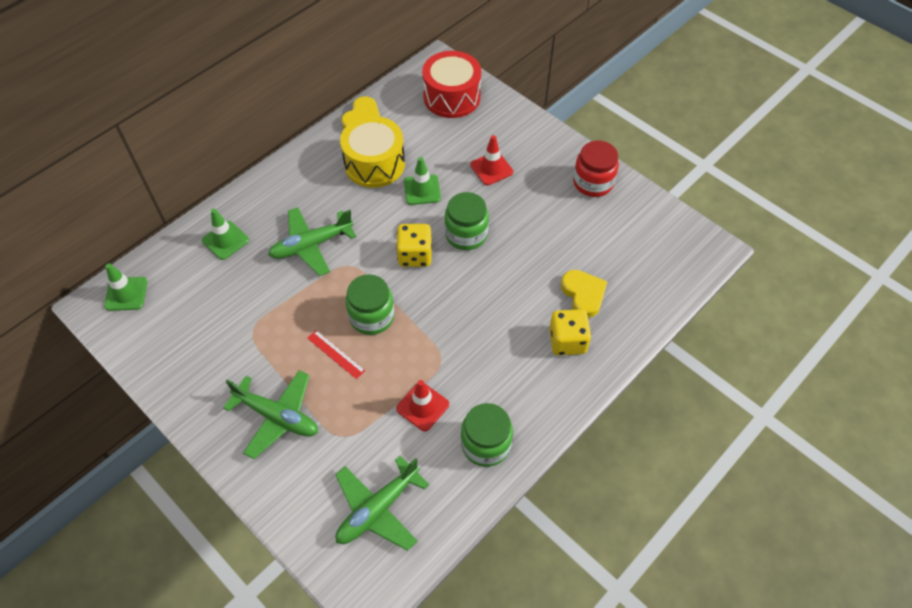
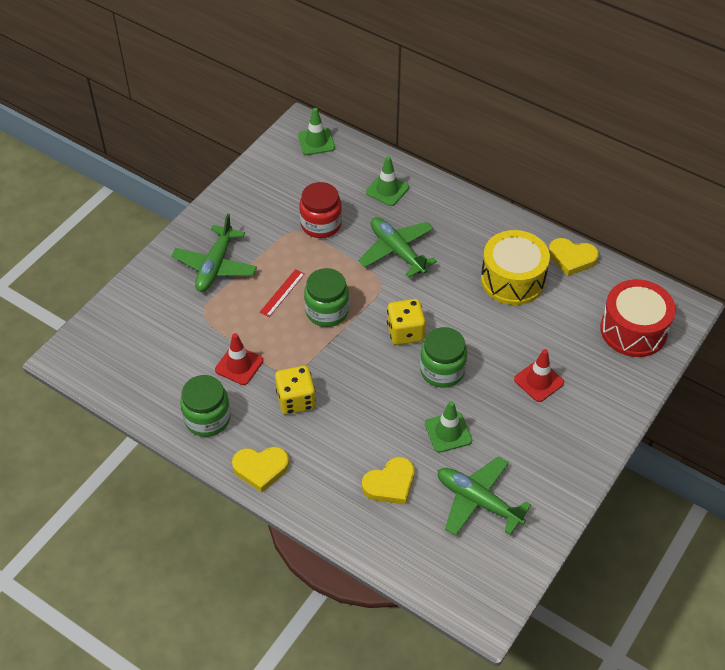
camera: 80 degrees right, 5 degrees down
(378, 509) = (139, 350): green plane -> green plane (478, 501)
(422, 190) = (490, 324): green traffic cone -> green traffic cone (448, 432)
(554, 400) = (261, 469): none -> yellow heart
(567, 341) = (329, 474): yellow dice -> yellow dice (296, 400)
(593, 183) = (548, 481): red jar -> red jar (321, 224)

